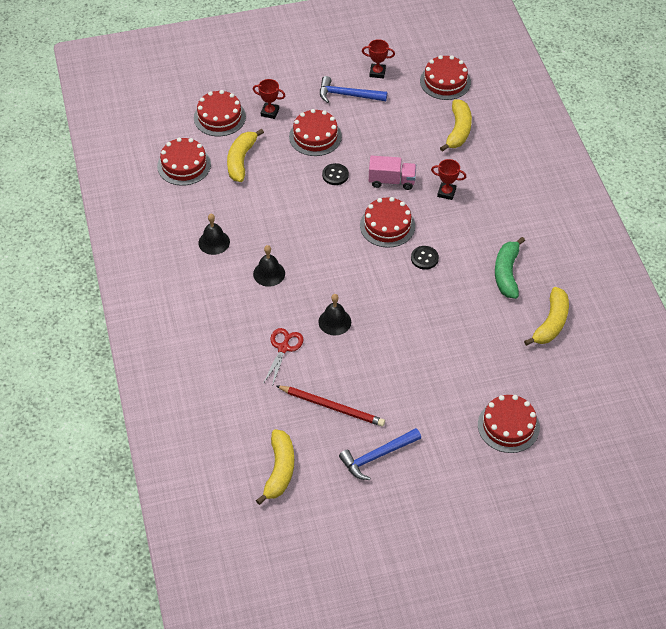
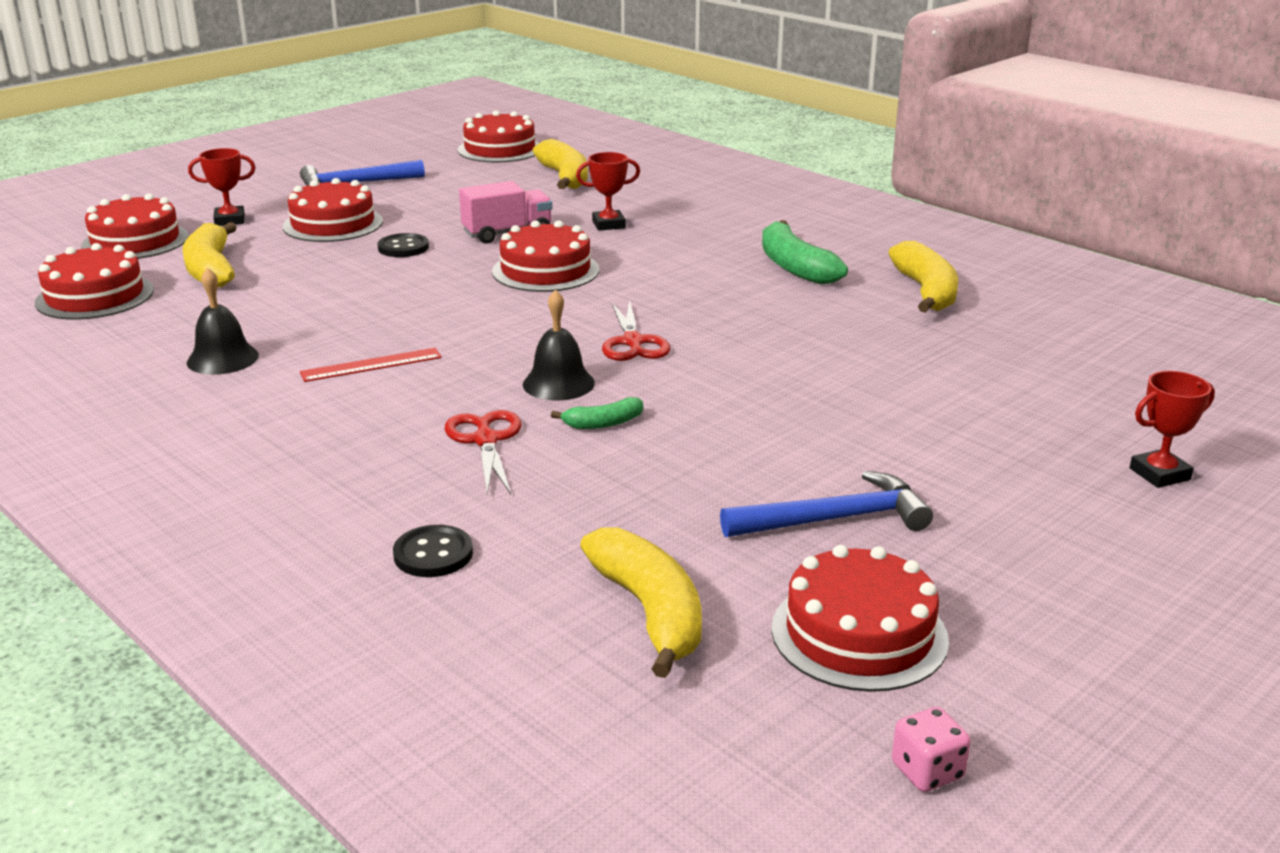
camera: 30 degrees left, 25 degrees down
(269, 273) = (371, 365): black bell -> red ruler
(312, 576) = (927, 771): none -> pink dice
(332, 407) = (667, 484): red pencil -> none
(334, 357) = (603, 423): none -> green banana
(377, 72) = (386, 161): red trophy -> red trophy (1159, 474)
(377, 456) = (835, 519): blue hammer -> blue hammer turned 135 degrees counterclockwise
(385, 304) = (633, 342): none -> red scissors
(424, 258) = (645, 284): black button -> black button (433, 554)
(508, 426) = (1016, 407): red cake -> red cake (859, 634)

